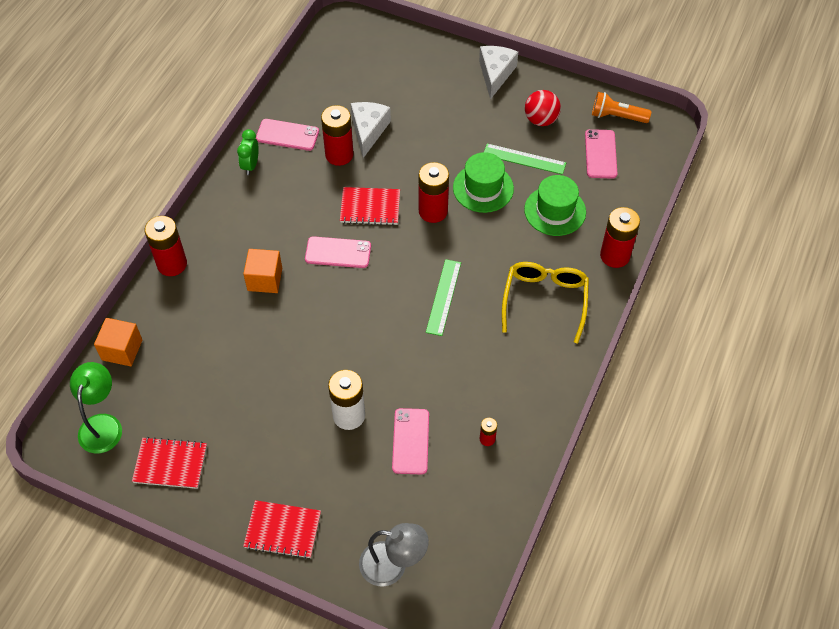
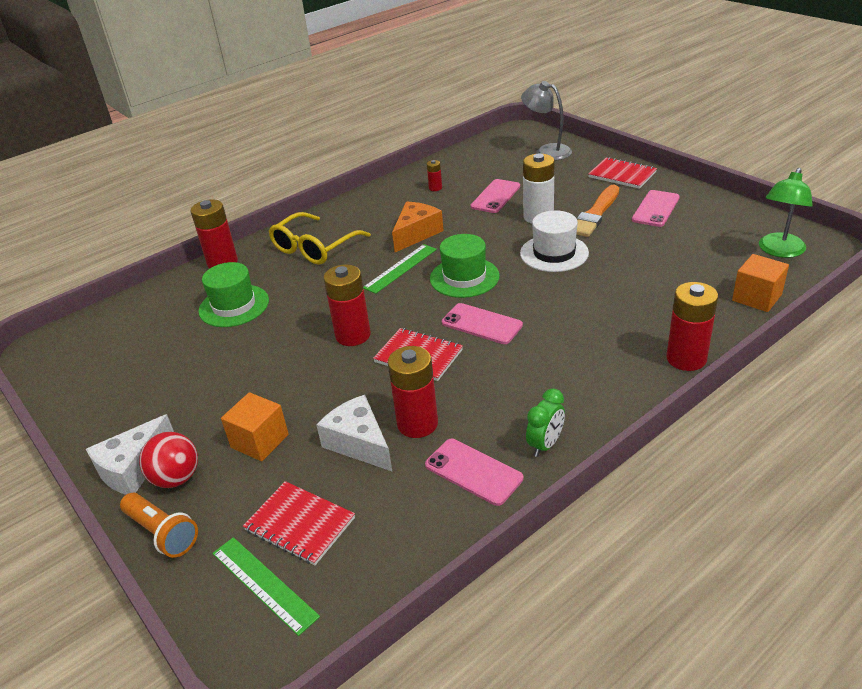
camera: 150 degrees left, 20 degrees down
(170, 464) = (711, 218): red notebook -> red notebook (300, 524)
(265, 279) = (575, 320): orange cube -> orange cube (260, 441)
(291, 438) = (595, 214): none -> orange brush
(311, 360) = (554, 253): none -> white hat
(368, 131) = (359, 443): white cheese -> white cheese turned 105 degrees clockwise
(459, 351) = (416, 234): none -> orange cheese
(483, 188) = (282, 342): green hat -> green hat (464, 277)
(524, 159) = (211, 358): green ruler -> green ruler (264, 584)
(541, 120) = (148, 394): red ball -> red ball (176, 478)
(600, 154) = (132, 342): pink phone -> pink phone (655, 209)
(617, 116) = (69, 373): orange flashlight -> orange flashlight (162, 533)

